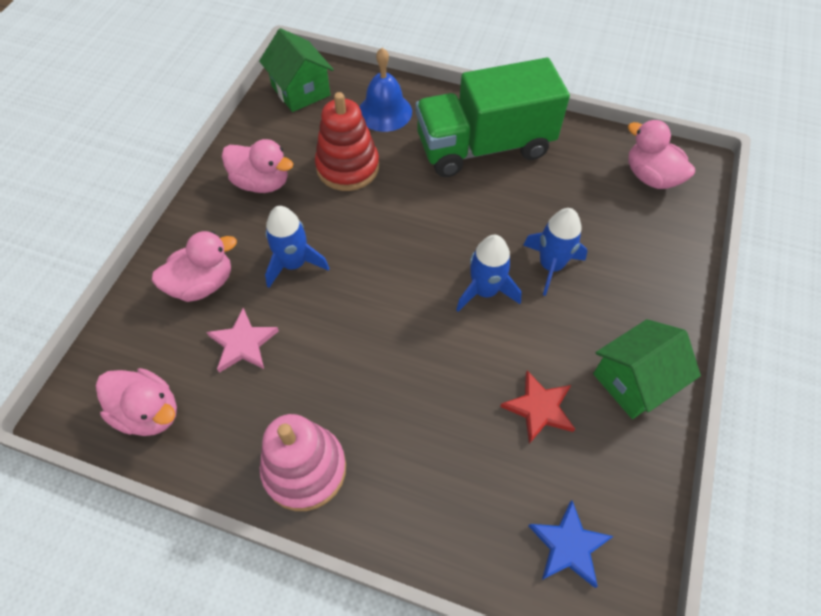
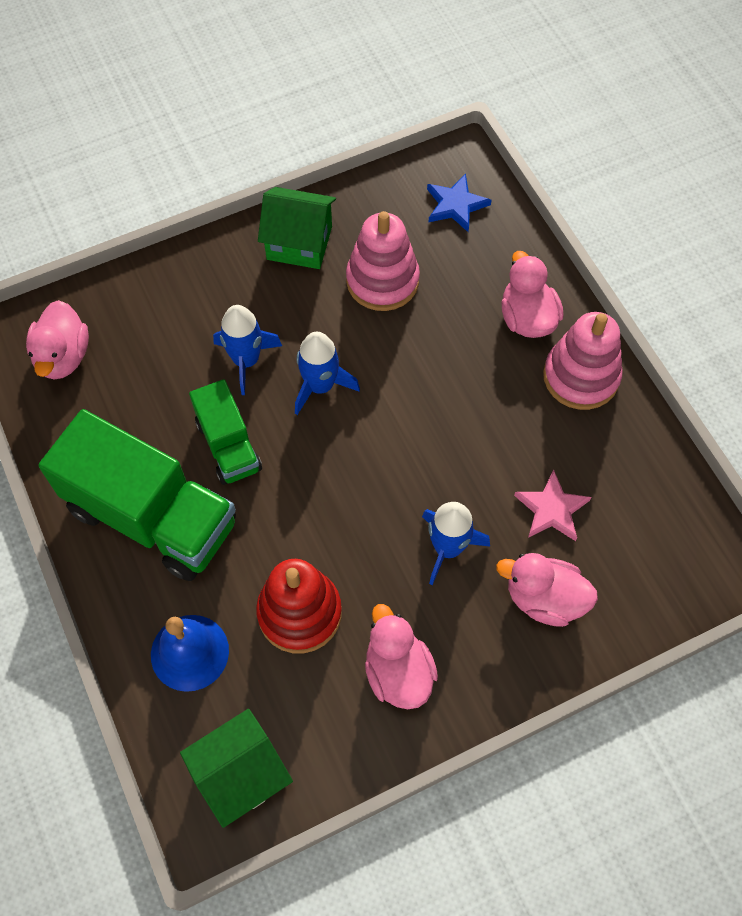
camera: 135 degrees left, 5 degrees up
(149, 412) = (668, 514): pink duck -> pink duck (527, 318)
(301, 91) = (241, 775): green house -> green house turned 45 degrees clockwise
(492, 211) = (229, 446): none -> green truck
(539, 408) = (382, 281): red star -> pink stacking toy

